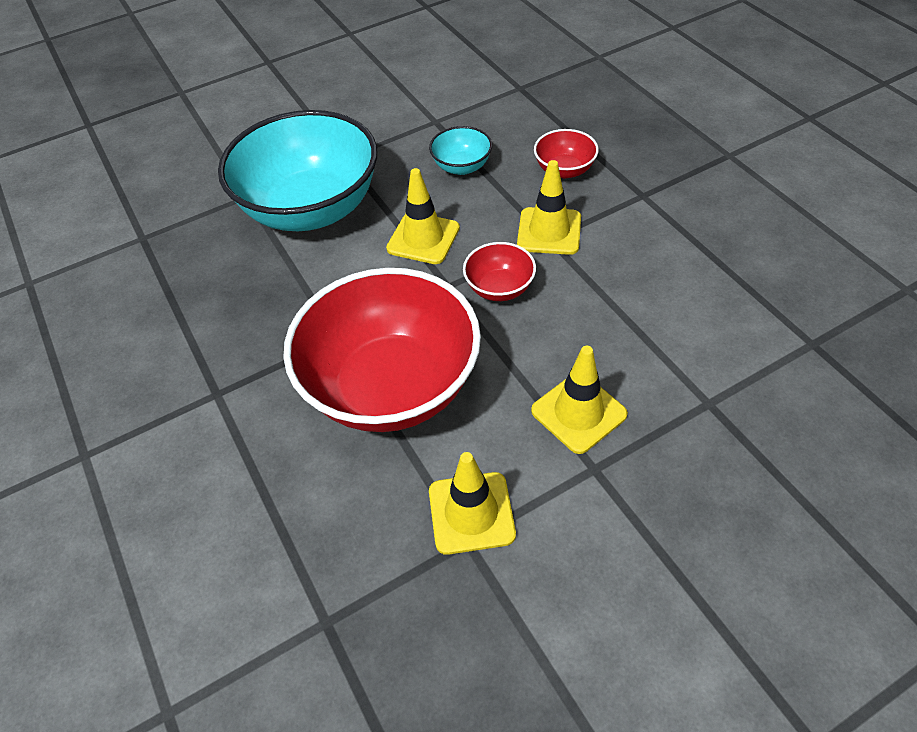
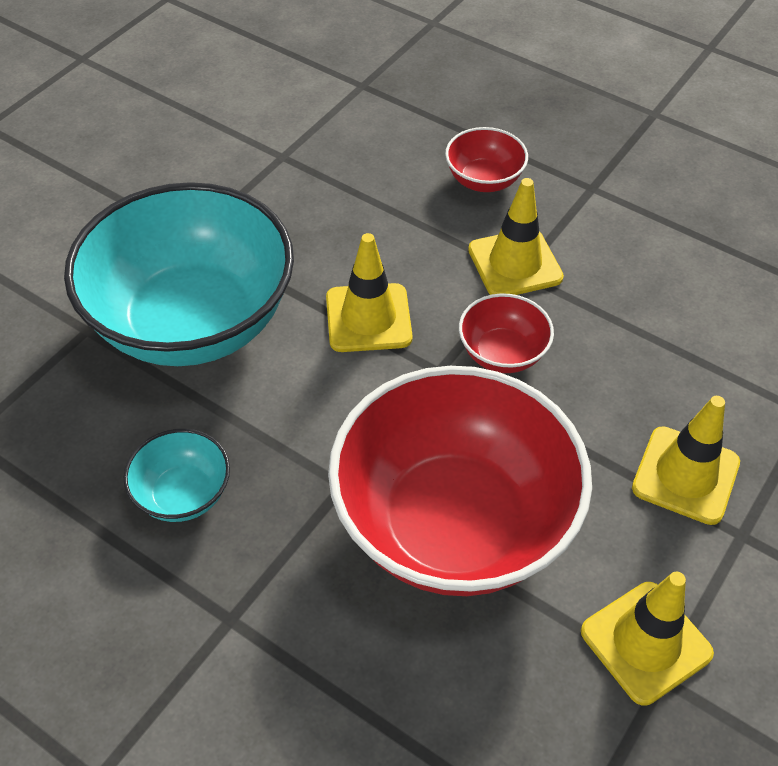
camera: 30 degrees left, 0 degrees up
(462, 166) = (356, 209): turquoise bowl -> turquoise bowl (183, 494)

